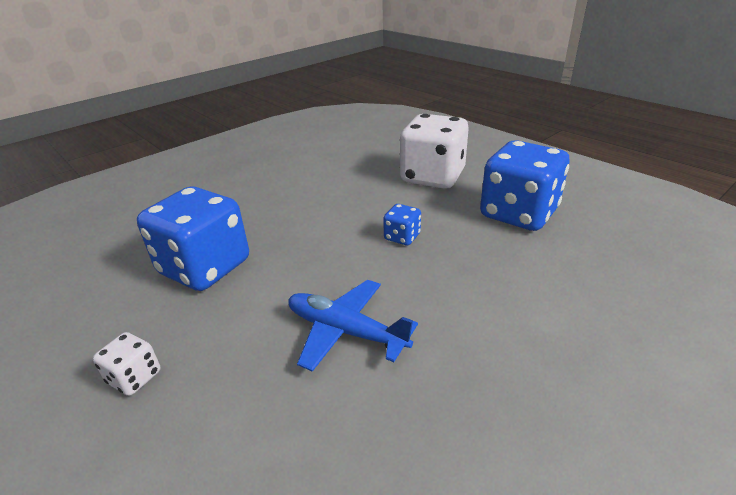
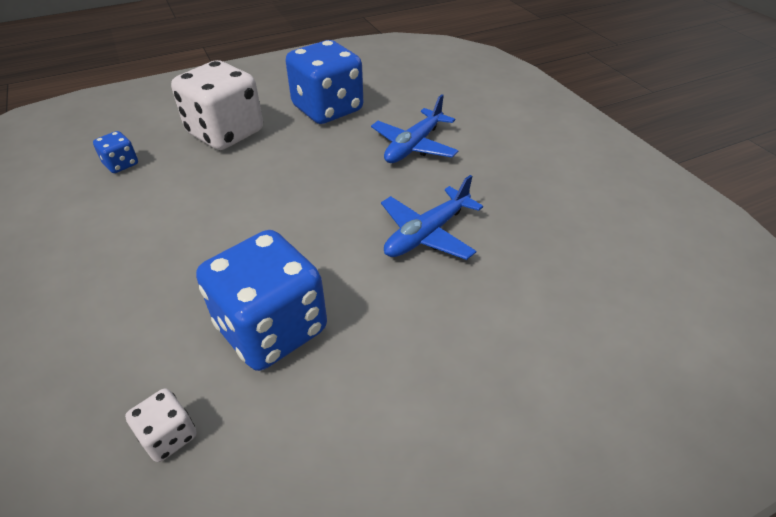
camera: 75 degrees left, 10 degrees up
(134, 377) = (431, 388): white dice -> white dice (169, 436)
(402, 237) = (316, 176): blue dice -> blue dice (121, 164)
(500, 287) = (414, 146): none -> blue plane

